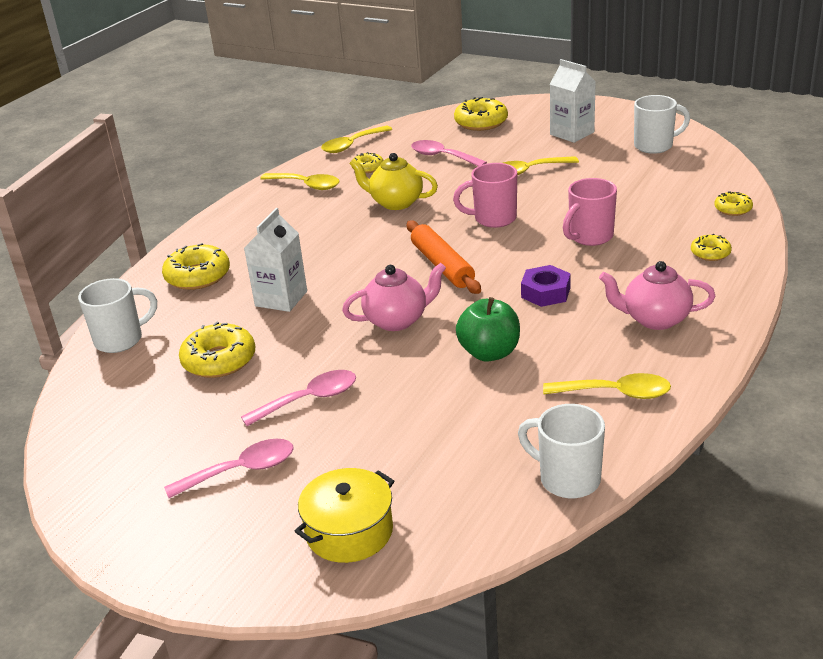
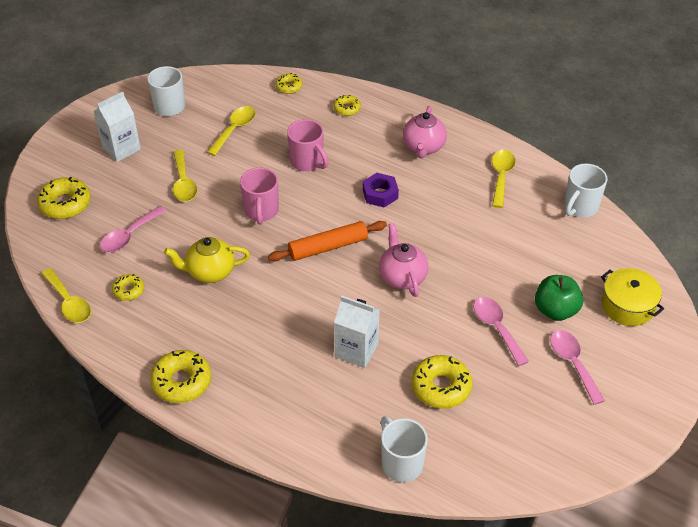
camera: 90 degrees left, 15 degrees up
(198, 276) = (304, 415): yellow donut -> yellow donut (182, 382)
(306, 185) = (148, 338): yellow spoon -> yellow spoon (235, 129)
(396, 203) = (210, 272): yellow teapot -> yellow teapot turned 60 degrees clockwise
(489, 353) = (451, 229): green apple -> green apple (555, 310)

